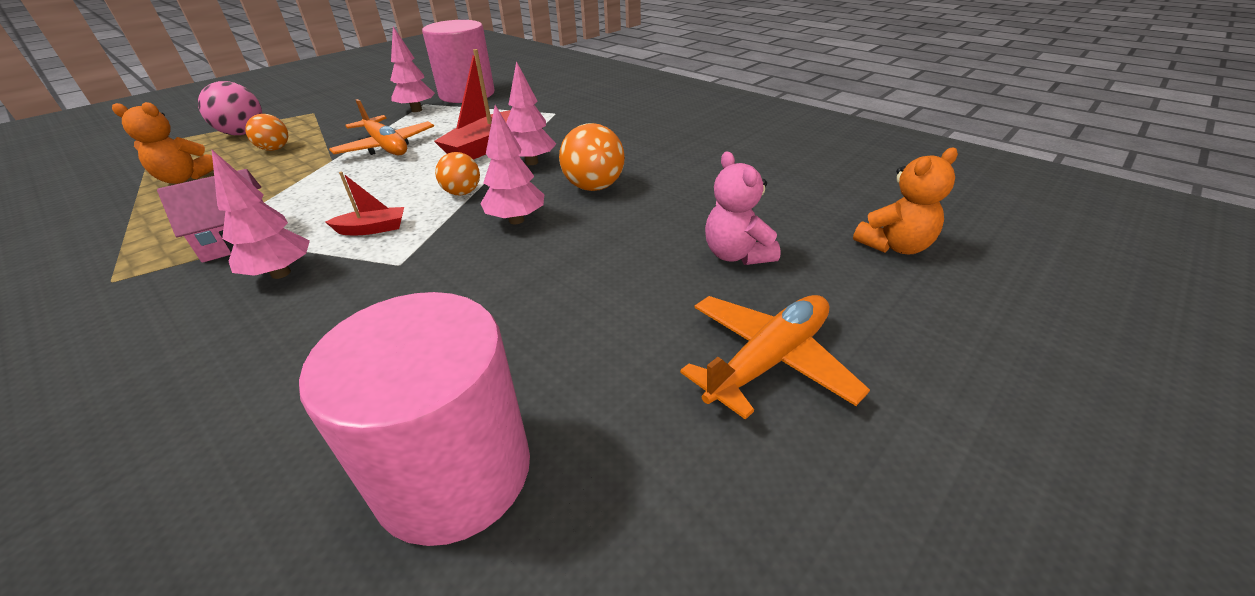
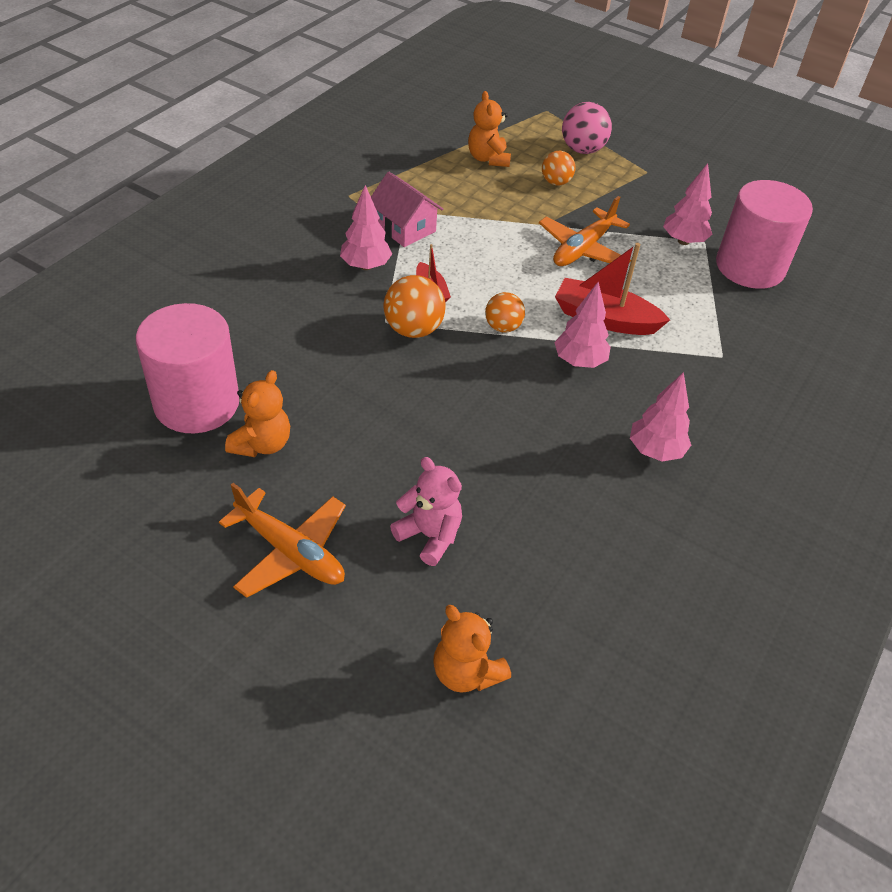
camera: 75 degrees right, 10 degrees up
(516, 220) = (461, 374): pink tree -> pink tree (655, 451)
(574, 385) = (262, 444): none -> orange teddy bear
(594, 187) = (537, 418): orange ball -> orange ball (413, 329)
(736, 255) = (429, 535): pink teddy bear -> pink teddy bear turned 75 degrees clockwise

